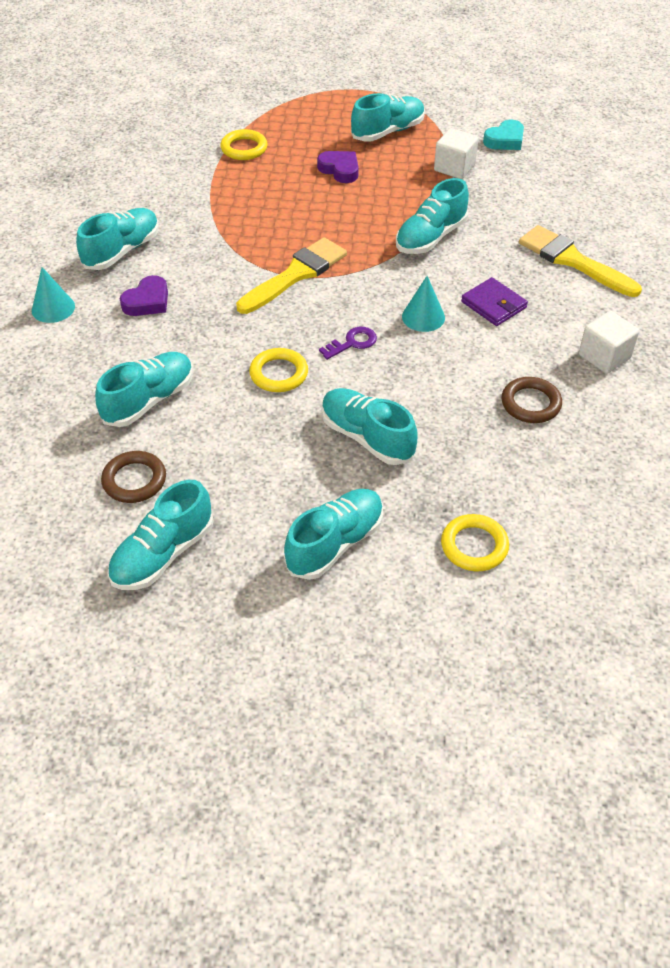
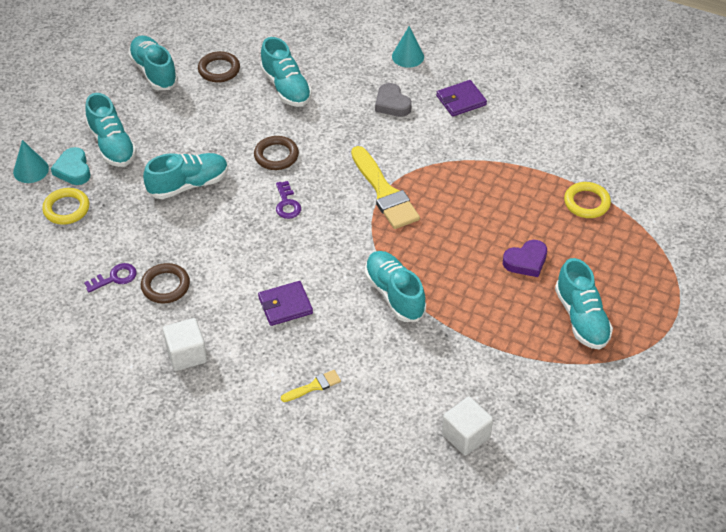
camera: 110 degrees right, 0 degrees up
(122, 251) = (461, 100): turquoise shoe -> purple wallet
(147, 301) = (392, 104): purple heart -> grey heart
(279, 374) = (276, 155): yellow ring -> brown ring
(423, 317) = (294, 255): turquoise cone -> turquoise cone (31, 170)
(454, 168) = (497, 350): white cube -> white cube (466, 435)
(505, 140) = (533, 413): turquoise heart -> turquoise heart (73, 170)
(549, 452) = (115, 278): none -> purple key
(573, 261) = (313, 386): yellow brush -> yellow brush, size x0.48

